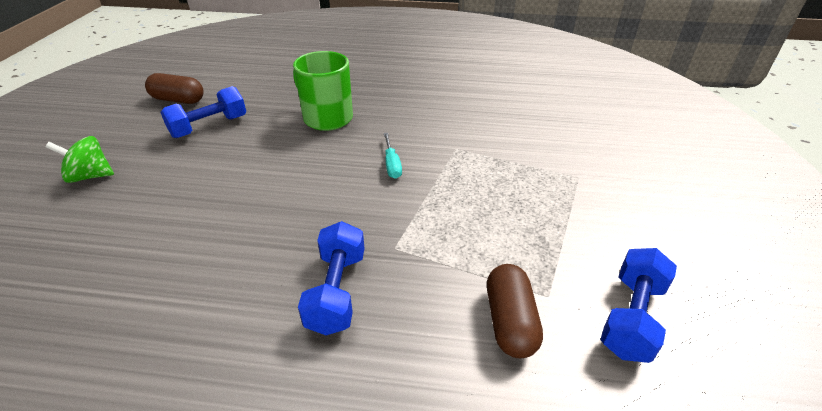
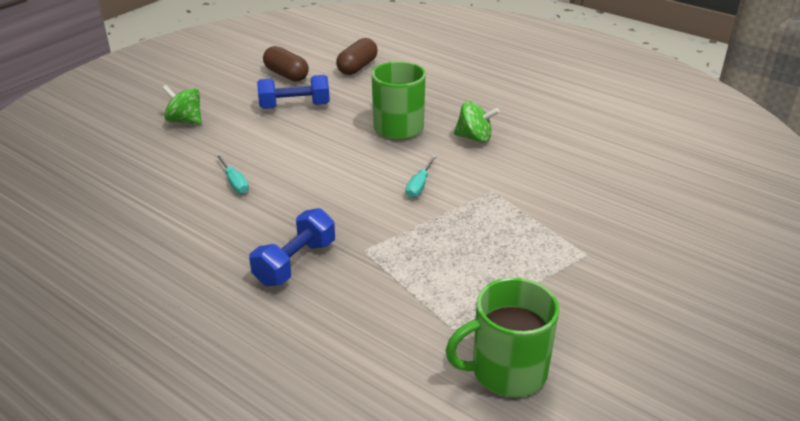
camera: 30 degrees right, 5 degrees down
(199, 225) = (234, 182): none -> turquoise screwdriver
(401, 108) = (474, 138): none -> green spinning top
(509, 321) = (404, 333): brown capsule -> brown capsule (357, 67)
(631, 317) = (507, 371): blue dumbbell -> green mug

